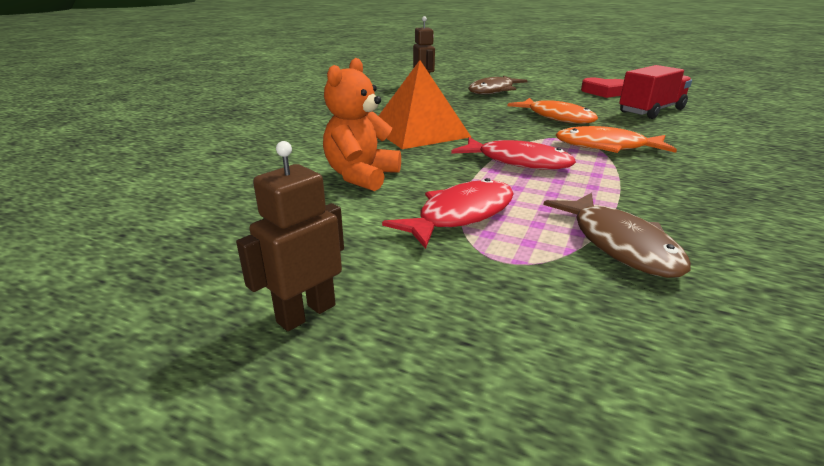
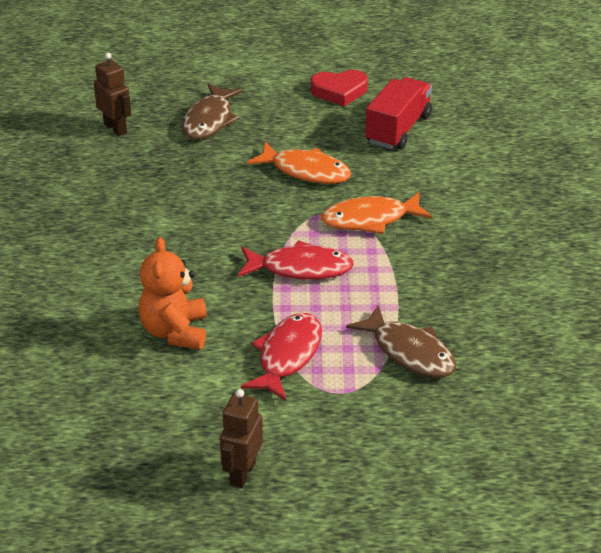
camera: 25 degrees left, 10 degrees up
(419, 132) = (178, 241): orange pyramid -> none

